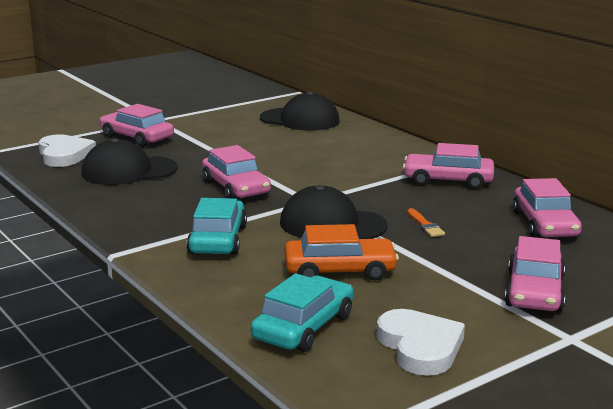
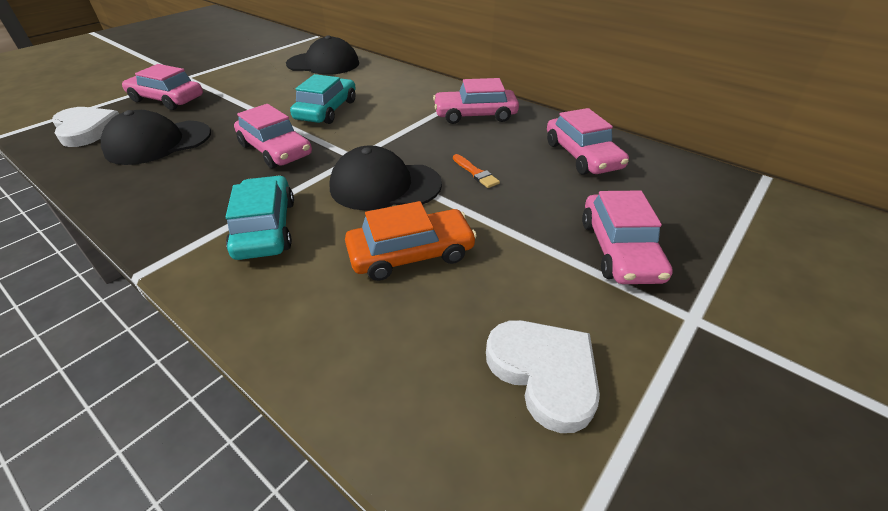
camera: 15 degrees left, 20 degrees up
(304, 327) = (395, 365): turquoise car -> turquoise car (326, 110)

